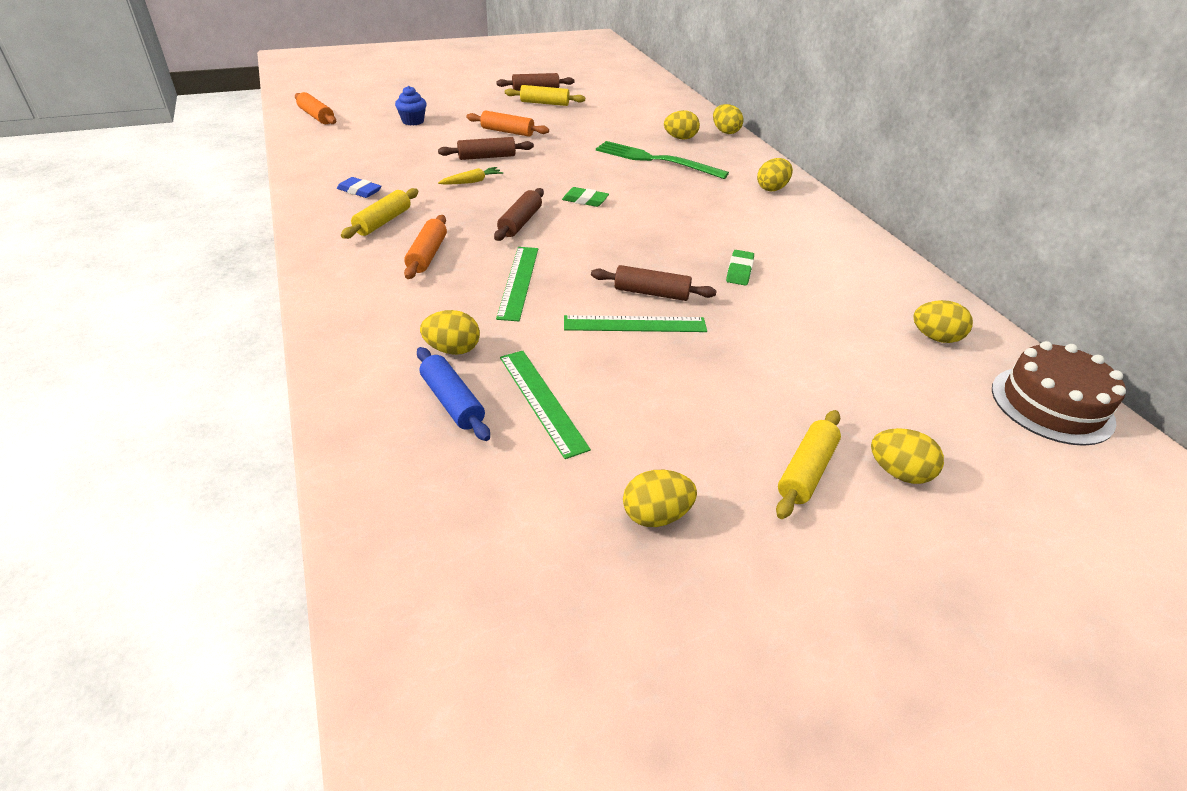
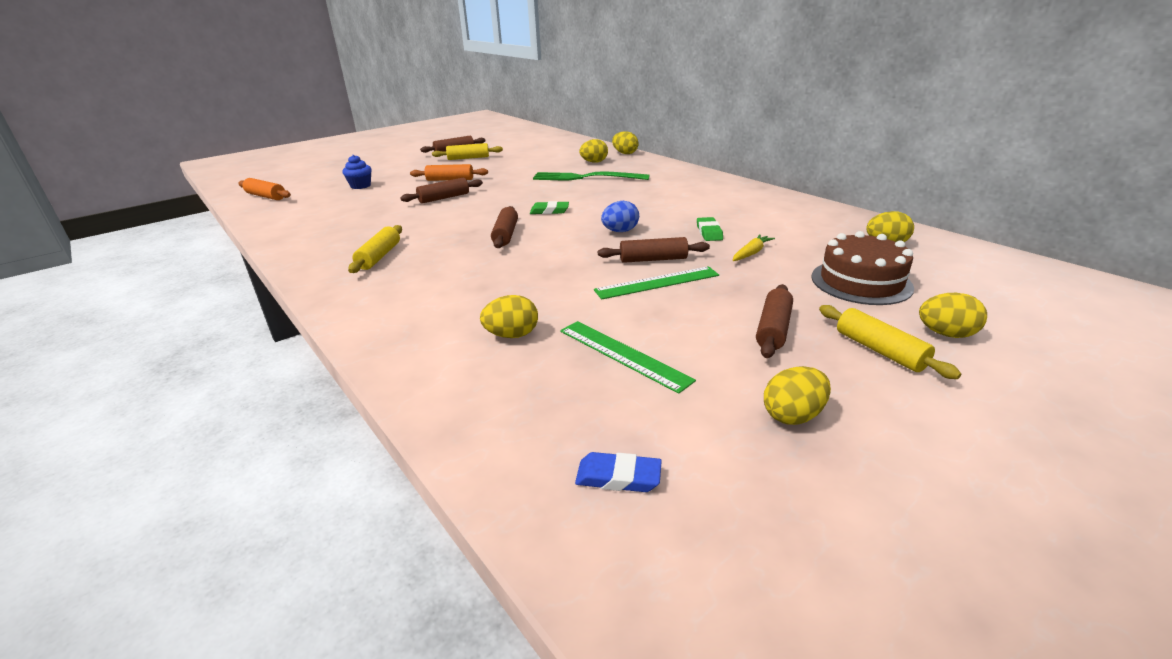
camera: 15 degrees left, 10 degrees down
(359, 191) = (342, 239): blue eraser -> blue eraser (618, 477)
(427, 255) = (438, 272): orange rolling pin -> none
(452, 402) = (541, 375): blue rolling pin -> none
(472, 182) = (442, 216): yellow carrot -> yellow carrot (751, 253)
(518, 282) = (535, 274): green ruler -> none
(642, 246) = (620, 231): none -> blue egg
(713, 414) = (773, 329): none -> brown rolling pin
(772, 188) = (688, 179): yellow egg -> none
(806, 471) = (879, 350): yellow rolling pin -> yellow rolling pin turned 45 degrees counterclockwise
(1051, 405) = (1001, 266): brown cake -> brown cake (861, 282)

